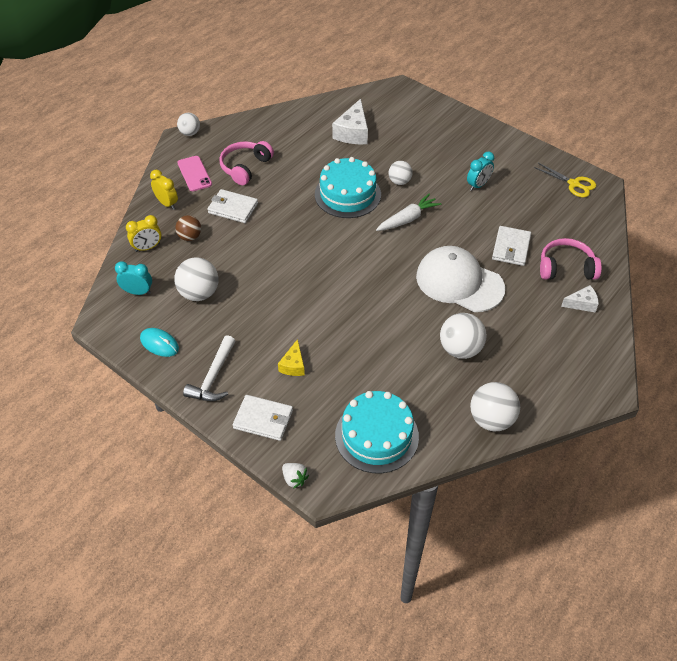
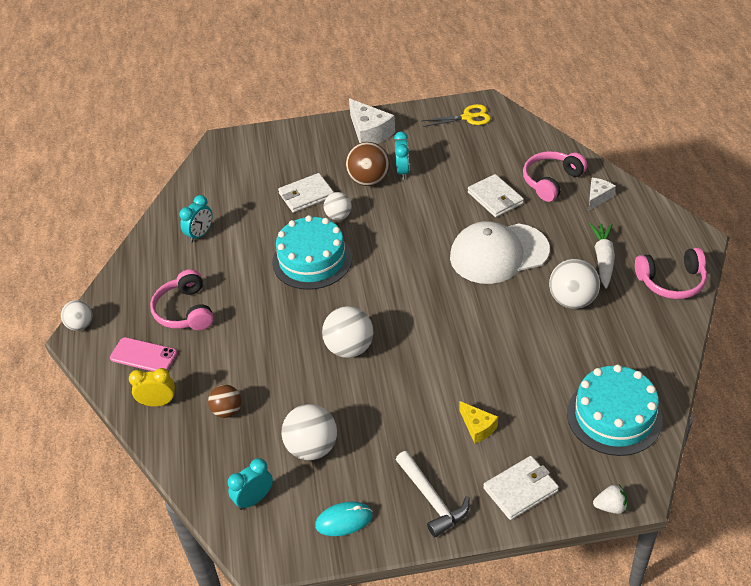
camera: 45 degrees left, 5 degrees down
(147, 247) = (201, 455): yellow clock -> none
(233, 208) = (229, 354): white wallet -> white wallet (306, 195)
(311, 132) = (200, 234): none -> turquoise clock
(353, 132) = (238, 207): white cheese -> white cheese (369, 132)
(408, 219) = (389, 239): white carrot -> white carrot (603, 259)
(449, 174) = (369, 180): none -> brown ball
(491, 419) = (664, 329): white ball -> white ball (349, 348)
(545, 398) = (671, 282): none -> pink headphones

